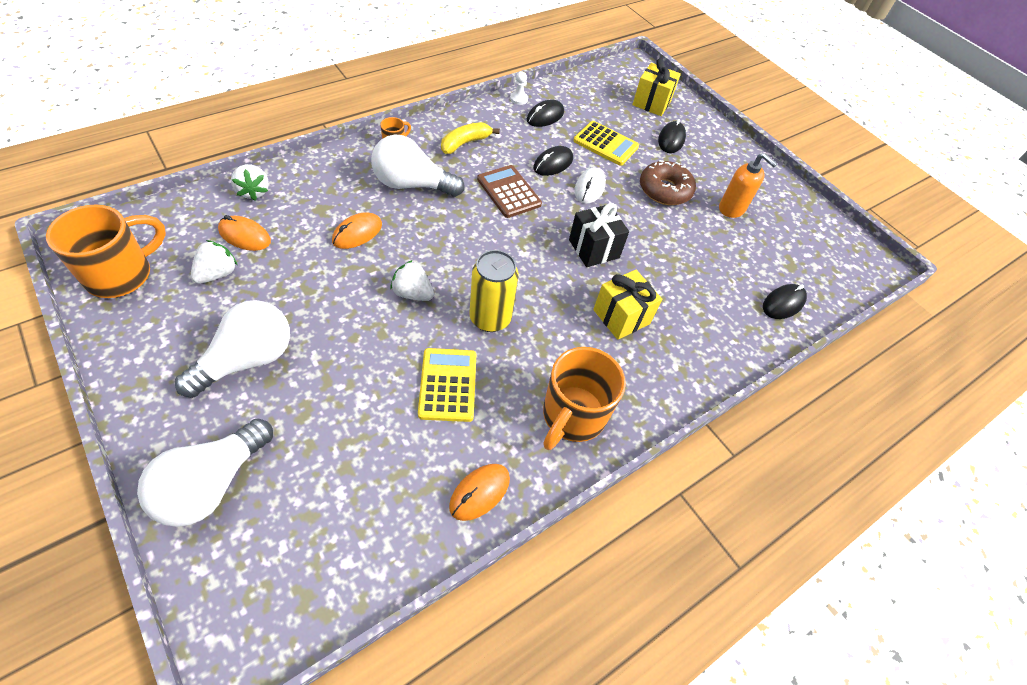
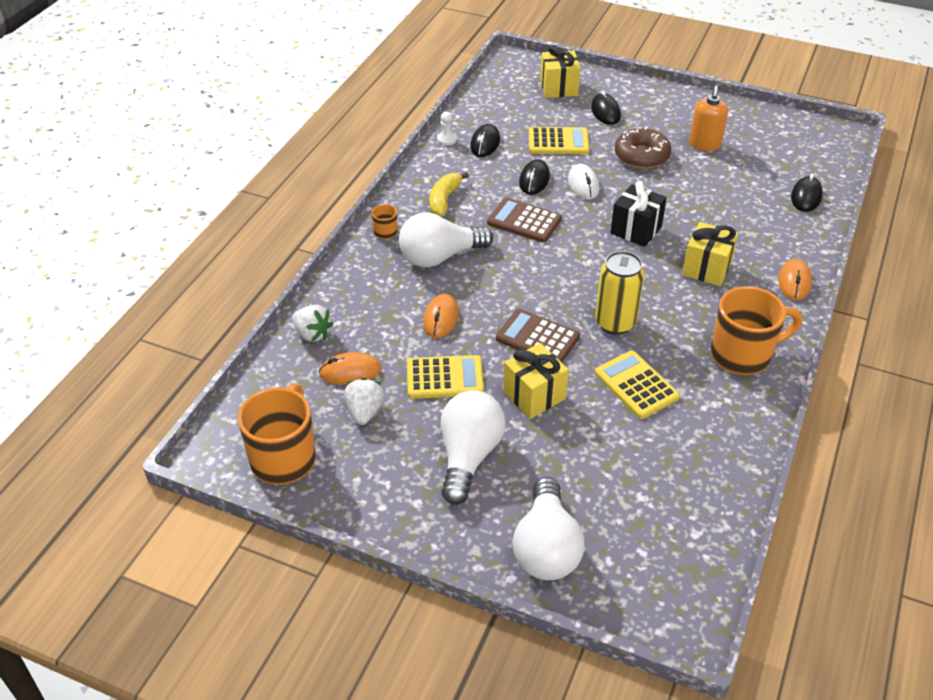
camera: 25 degrees left, 10 degrees down
(305, 283) = (445, 378): none -> yellow calculator
(355, 340) = (534, 395): none -> yellow gift
(412, 293) = (537, 338): white strawberry -> brown calculator
(479, 492) = (734, 439): orange mouse -> orange mouse (794, 282)
(572, 416) = (743, 355): orange mug -> orange mug turned 105 degrees counterclockwise
(732, 209) = (704, 144): orange soap dispenser -> orange soap dispenser turned 90 degrees clockwise

